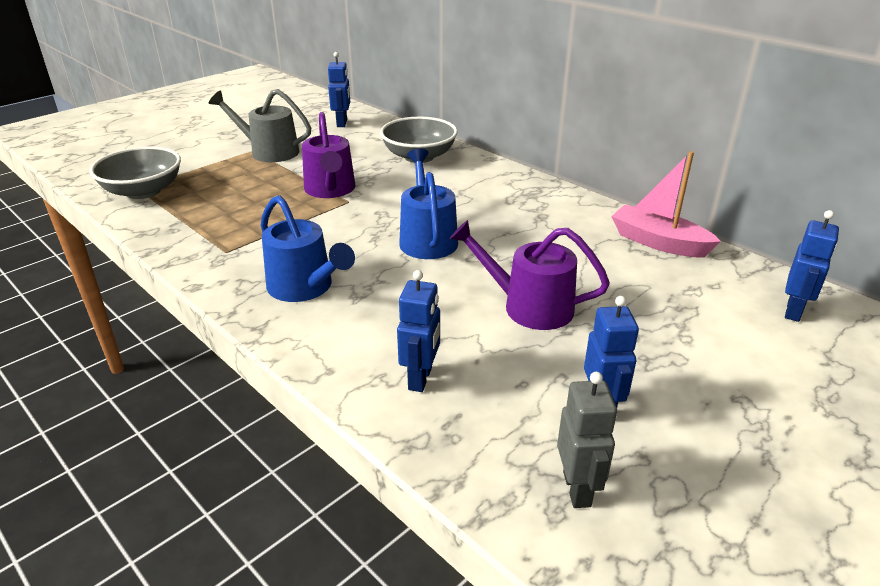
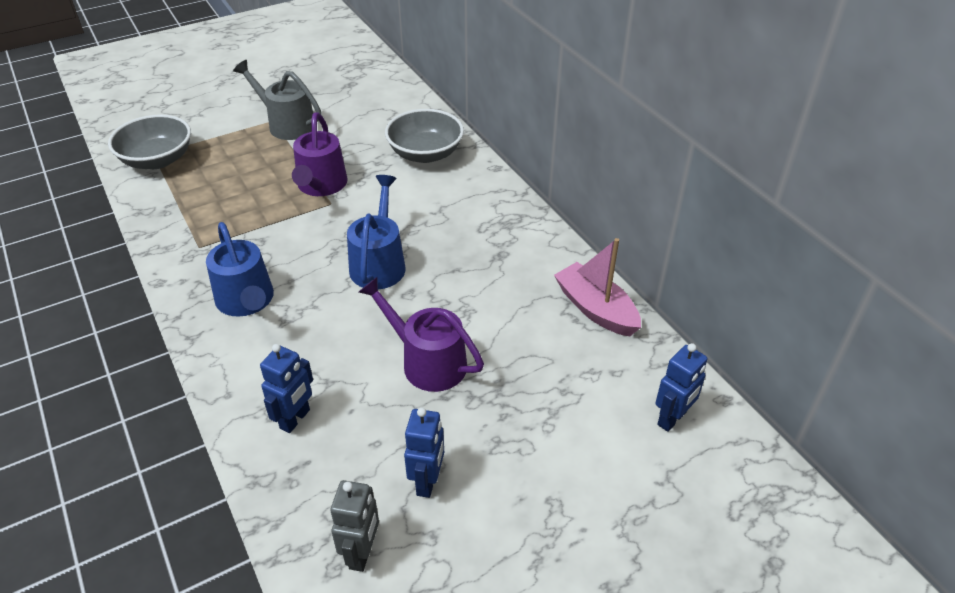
camera: 15 degrees right, 10 degrees up
(342, 123) = (373, 94): blue robot -> none

